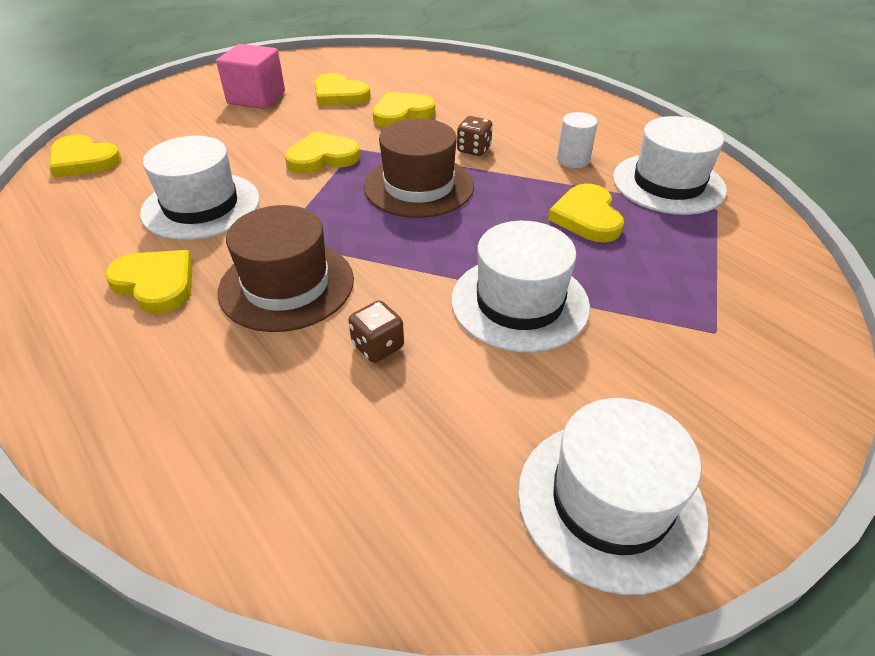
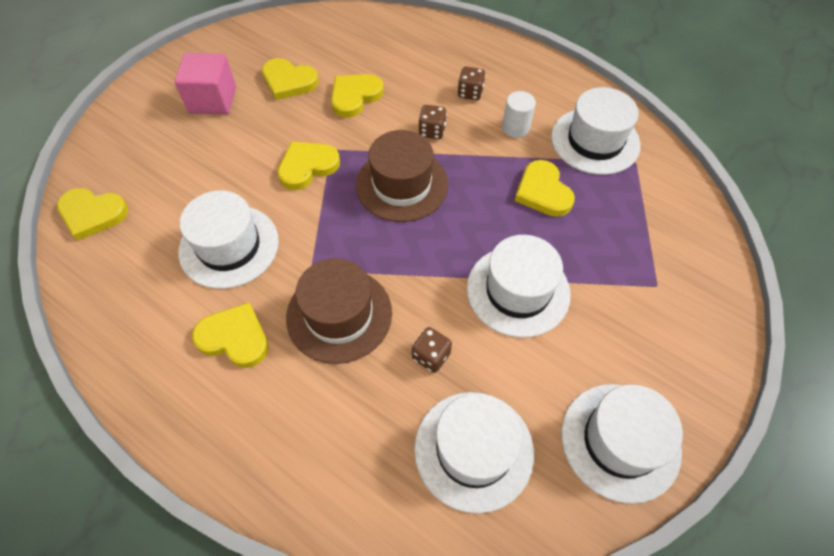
camera: 15 degrees left, 15 degrees up
(387, 462) = (473, 450): none -> white hat
(530, 126) = (470, 93): none -> brown dice

